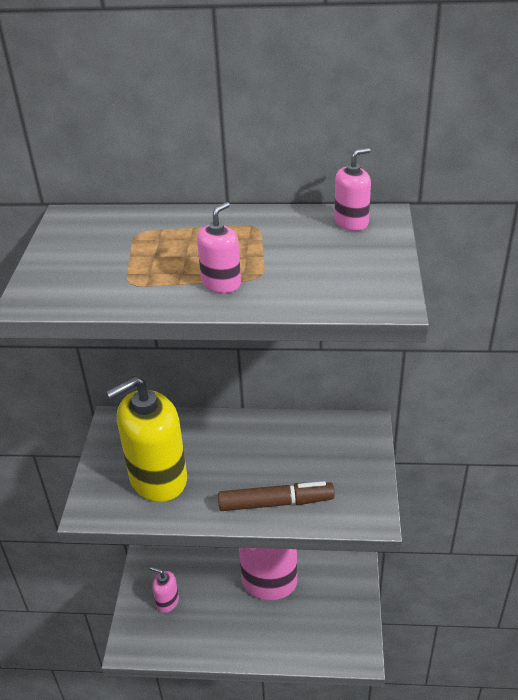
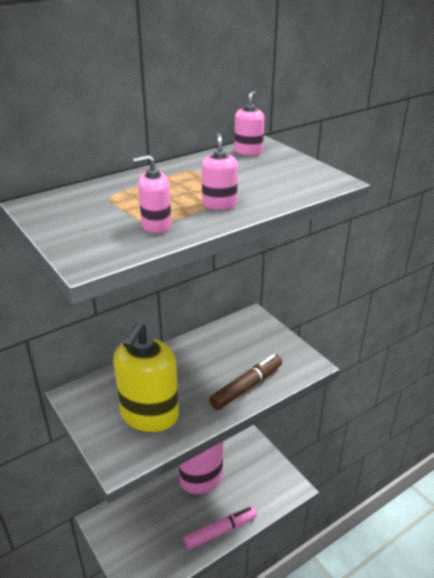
camera: 40 degrees left, 5 degrees down
(167, 602) = (140, 537): pink soap dispenser -> pink soap dispenser (156, 225)
(243, 648) = (221, 531): none -> pink marker

